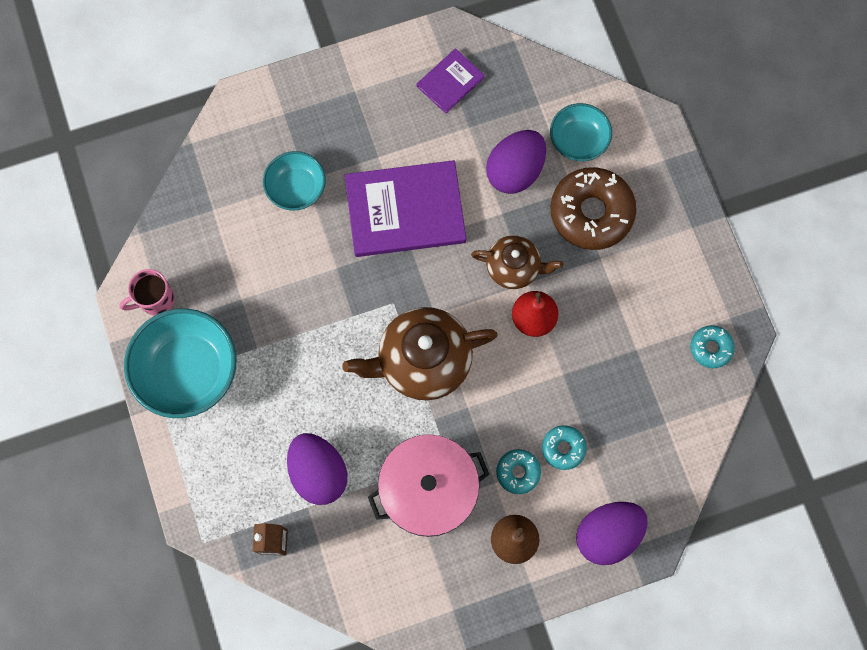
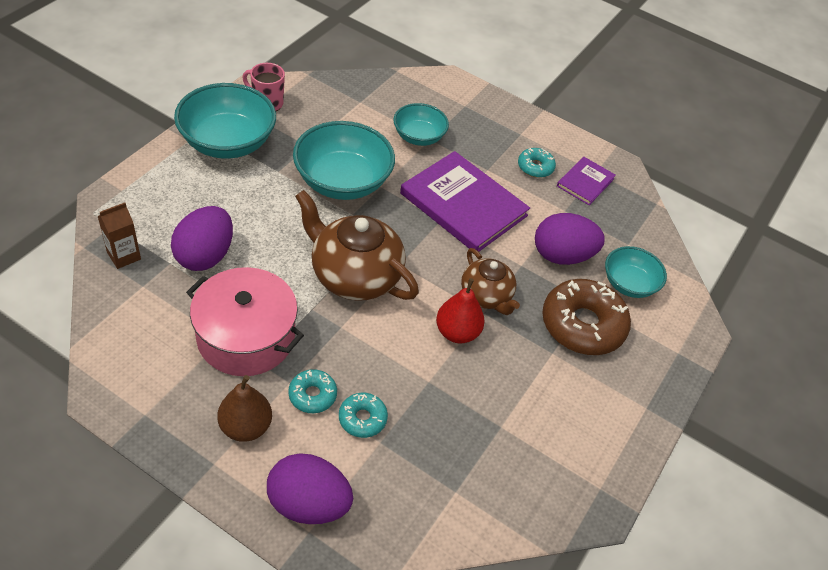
camera: 45 degrees right, 25 degrees down
(308, 298) = (342, 181): none -> turquoise bowl
(450, 82) = (585, 182): purple book -> purple book turned 60 degrees counterclockwise
(710, 348) = (558, 488): turquoise donut -> turquoise donut (535, 167)

